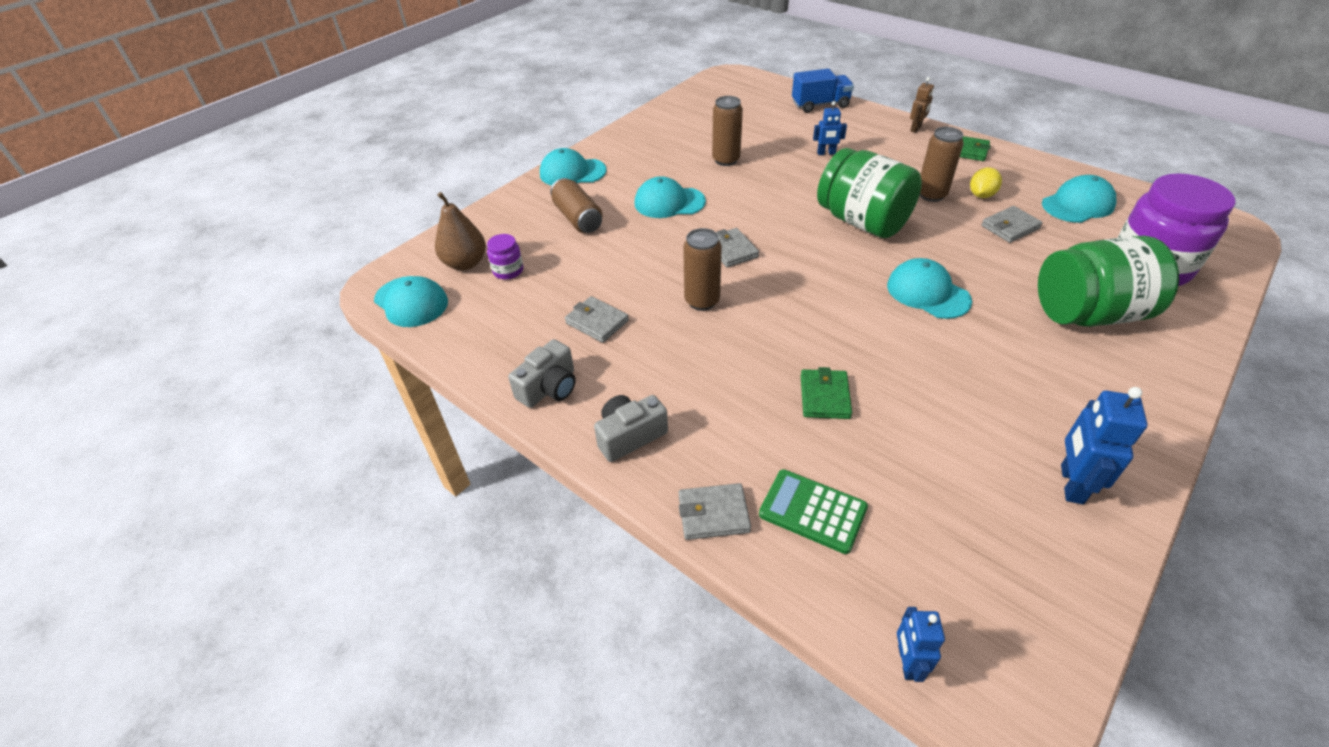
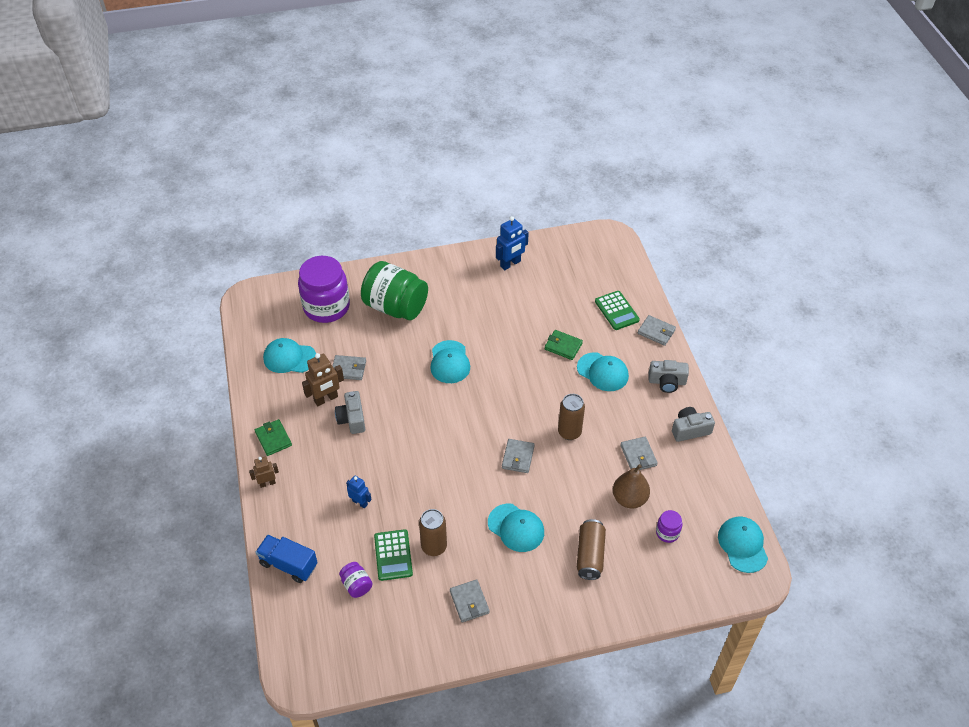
camera: 145 degrees left, 5 degrees up
(465, 263) = (692, 559): brown pear -> brown pear (629, 499)
(572, 172) = (557, 616): turquoise cap -> turquoise cap (602, 372)
(656, 148) = (469, 602): none -> grey wallet
(751, 142) = (393, 555): none -> green calculator
(755, 118) = (356, 585): none -> purple jar
(824, 396) = (563, 346): green wallet -> green wallet turned 75 degrees clockwise
(862, 222) = (419, 427): green jar -> none
(907, 662) = (631, 259): blue robot -> none
(931, 195) = (352, 419): brown can -> grey camera
(981, 195) = (326, 399): yellow lemon -> brown robot

